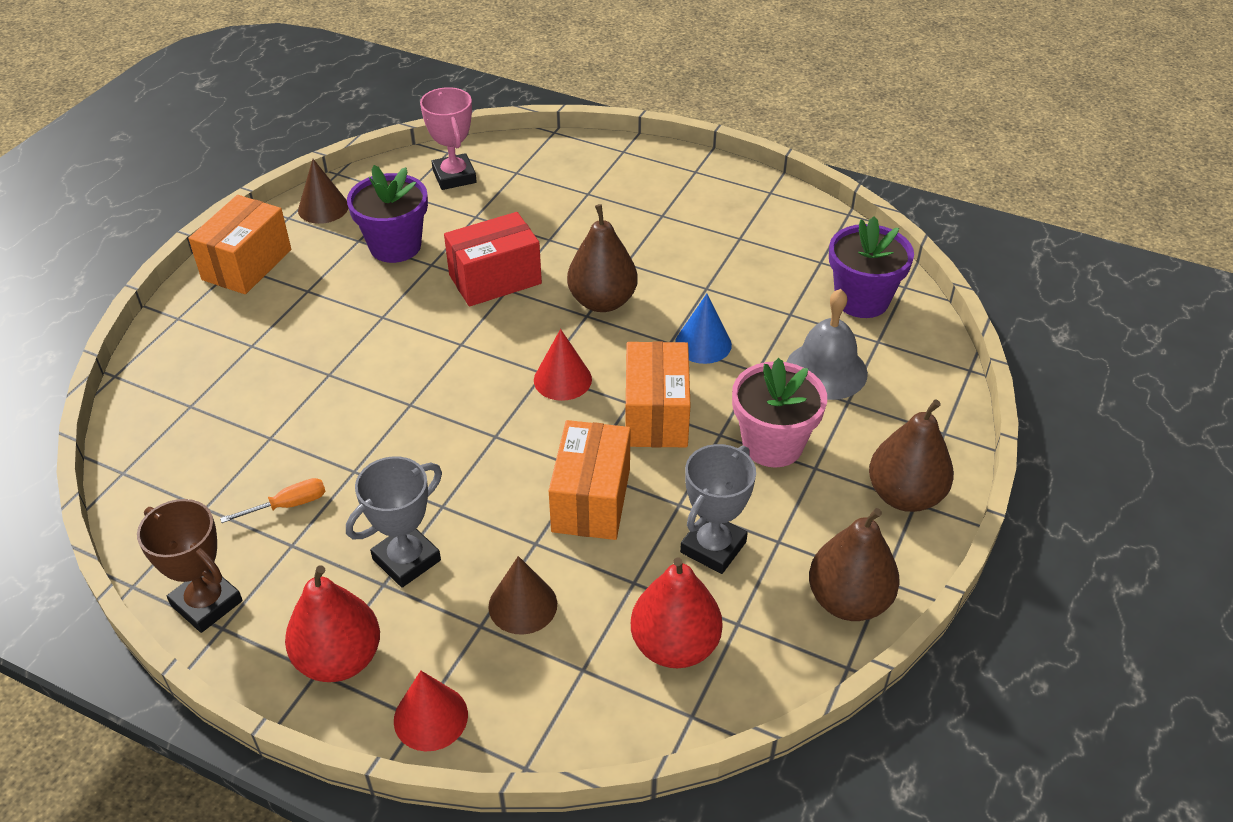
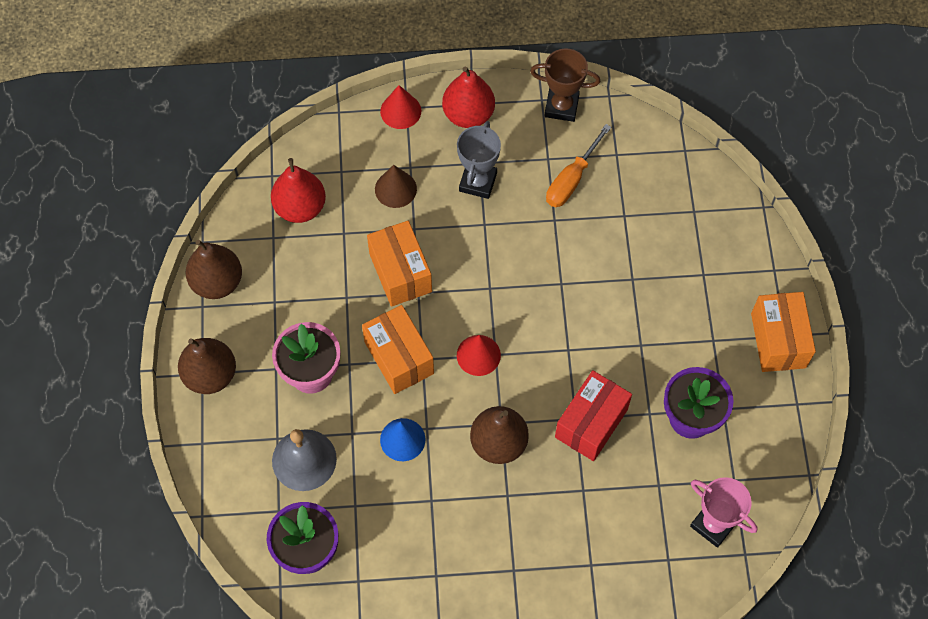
camera: 150 degrees right, 20 degrees up
(288, 505) = (571, 179): orange screwdriver -> orange screwdriver, size x1.58
(323, 208) = (781, 428): brown cone -> none
(713, 547) = (310, 278): grey trophy -> none

